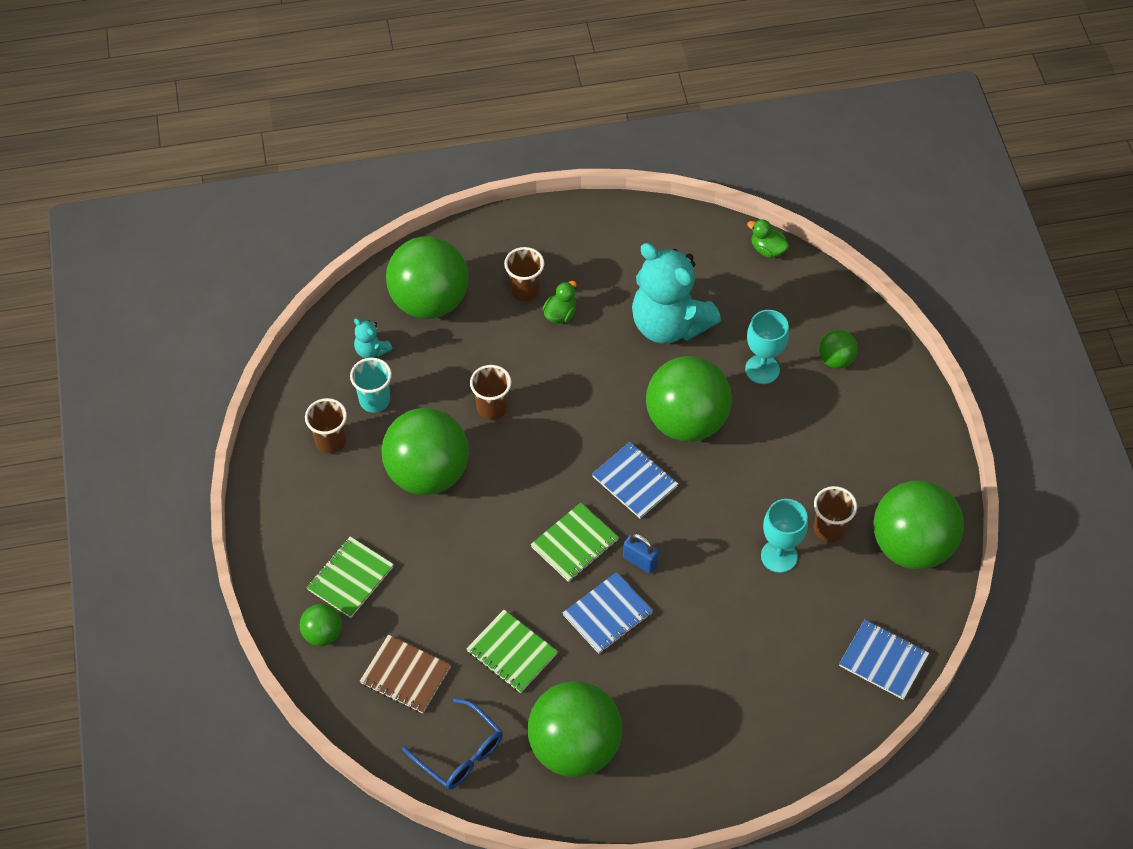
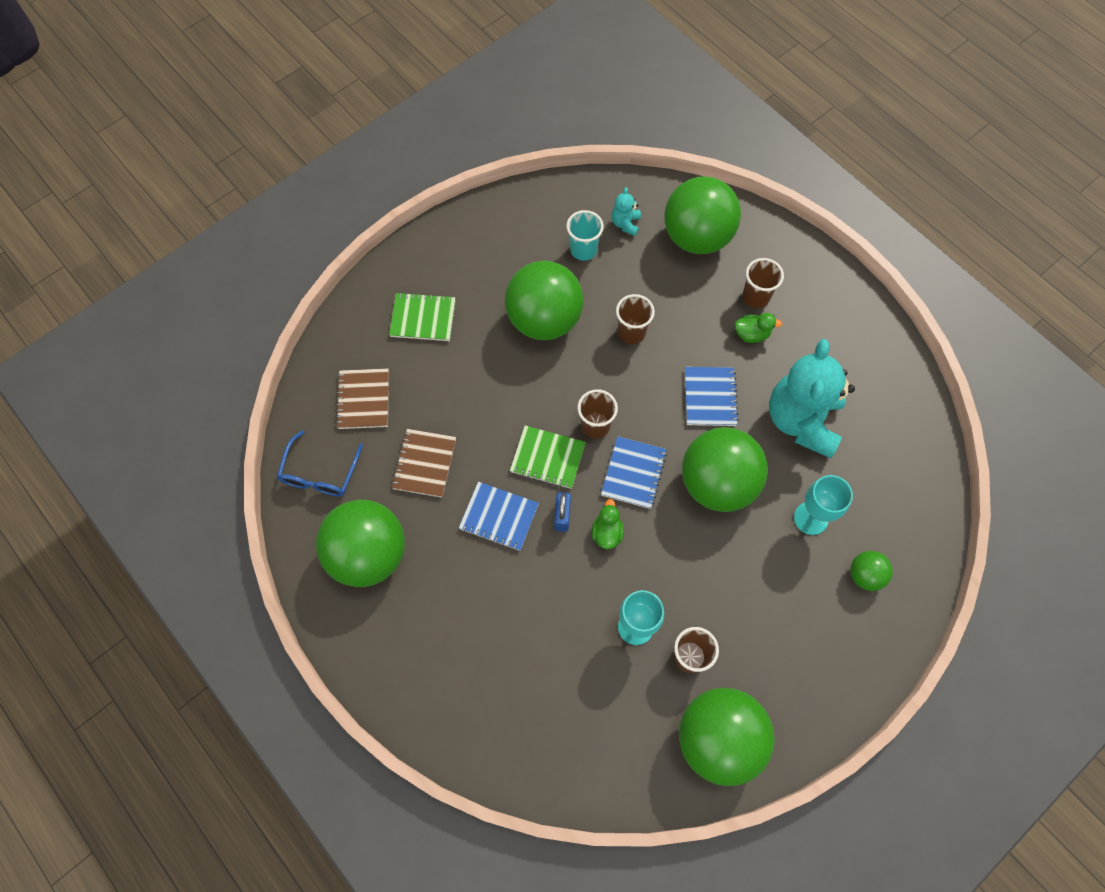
camera: 60 degrees right, 10 degrees up
(323, 634) = (367, 326): green ball -> none
(331, 441) = (529, 241): brown cup -> brown cup (595, 425)
(511, 653) = (424, 464): green notebook -> brown notebook
(767, 249) = (936, 459): green duck -> green duck (607, 532)
(883, 660) = (587, 771): blue notebook -> blue notebook (710, 397)

